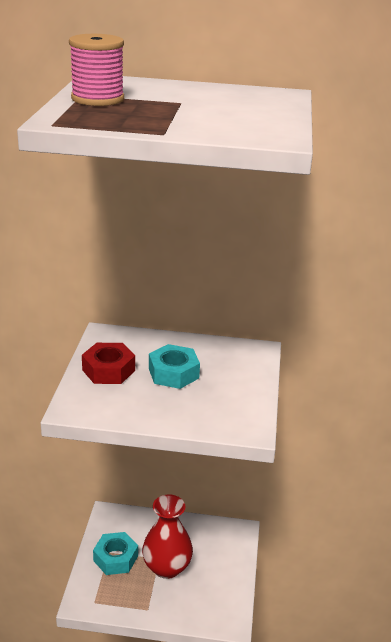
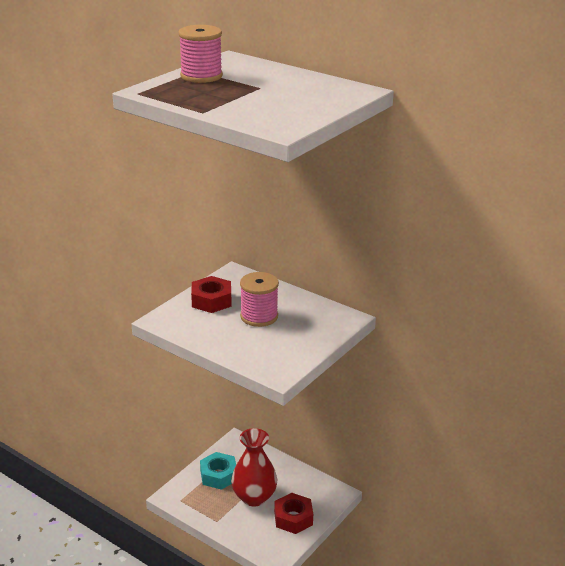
camera: 30 degrees right, 0 degrees up
(173, 373) = (259, 316): turquoise nut -> pink spool
(219, 574) = (293, 518): none -> red nut

